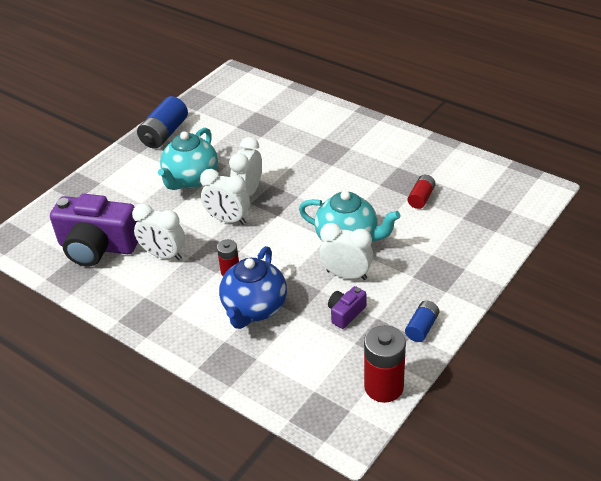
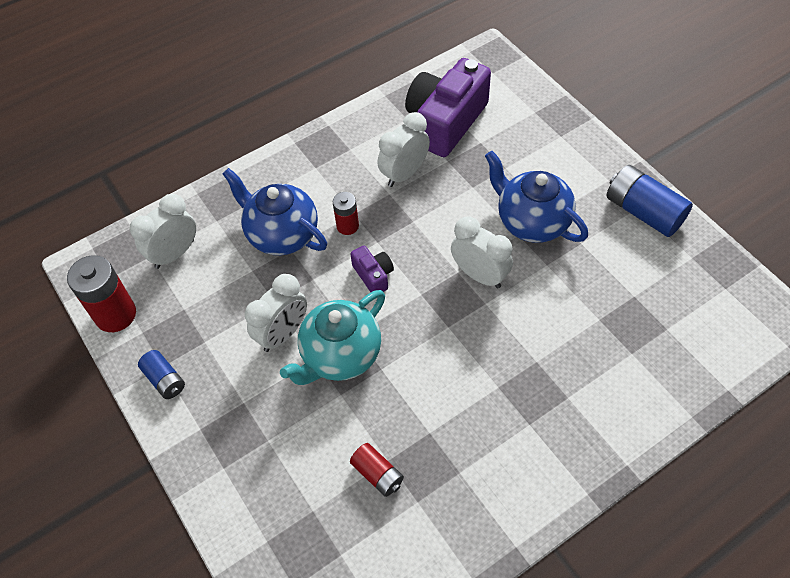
camera: 110 degrees right, 15 degrees up
(191, 179) = (531, 222): turquoise teapot -> blue teapot
(228, 220) = (436, 242): white clock -> white clock (174, 254)
(346, 313) = (227, 314): purple camera -> purple camera (373, 275)

